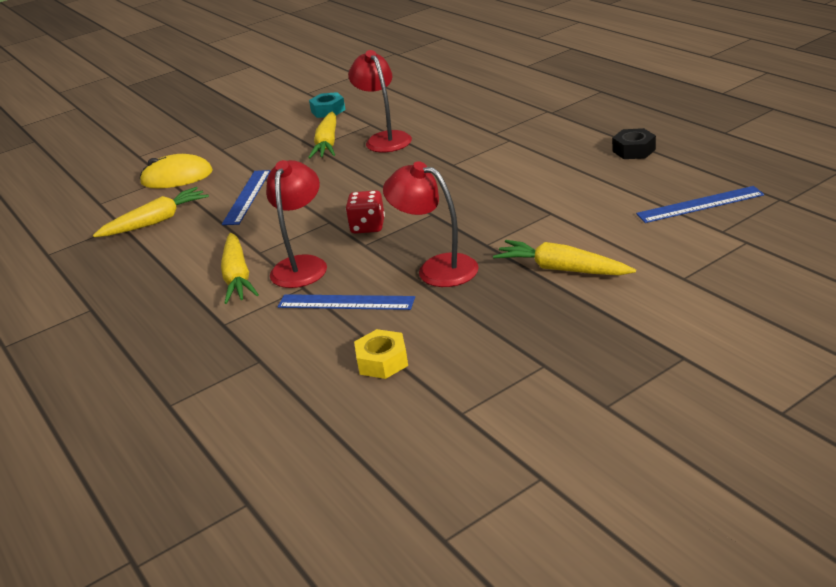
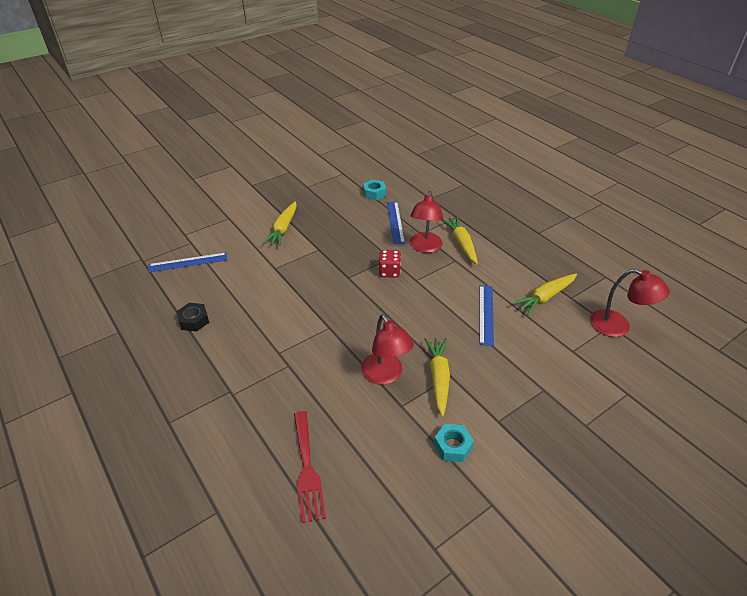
camera: 175 degrees right, 10 degrees up
(177, 177) = (562, 350): yellow mouse -> none
(346, 302) = (395, 222): blue ruler -> blue ruler turned 75 degrees clockwise
(382, 361) = (374, 193): yellow nut -> turquoise nut
(437, 268) = (347, 236): red lamp -> red lamp (618, 327)
(458, 87) = (307, 469): none -> red fork
(561, 269) = (283, 229): yellow carrot -> yellow carrot turned 75 degrees clockwise

